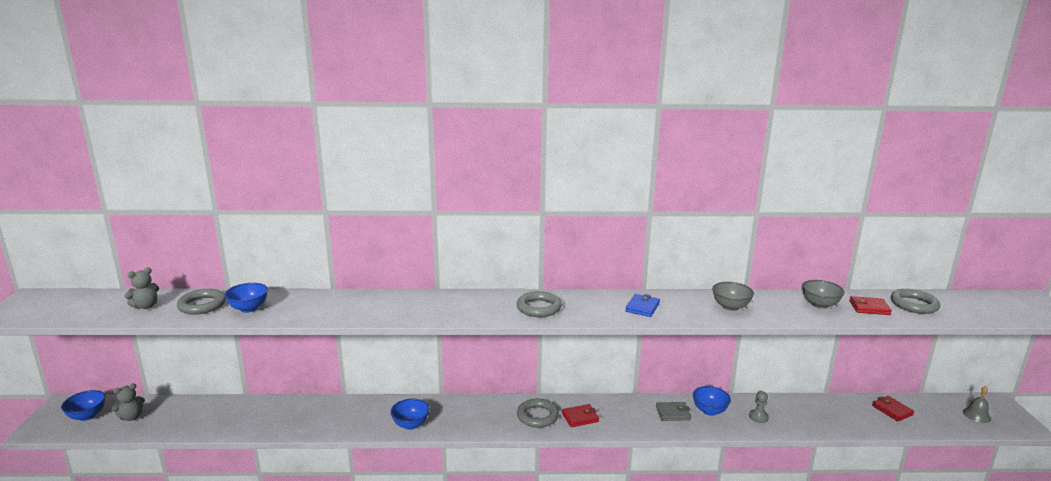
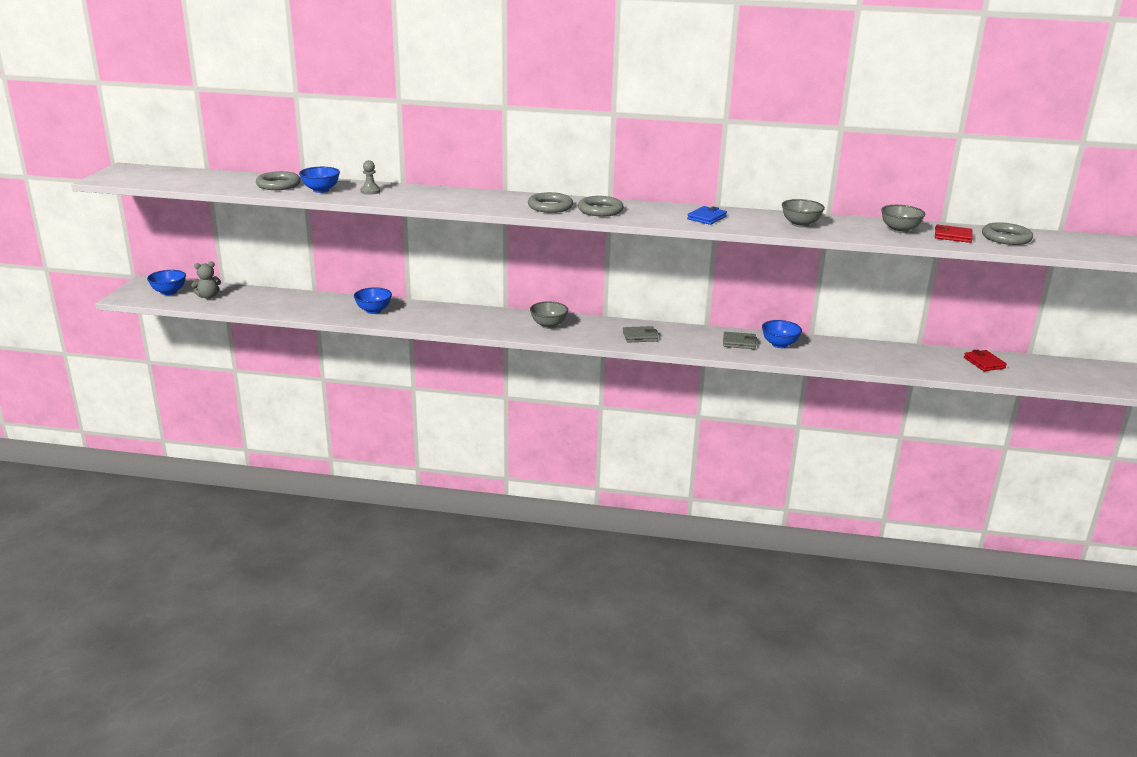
camera: 10 degrees right, 5 degrees up
(146, 306) = (228, 182): grey teddy bear -> none
(411, 424) = (468, 326): blue bowl -> blue bowl (373, 311)
(489, 413) = (548, 325): none -> grey bowl
(537, 416) = (596, 331): grey ring -> grey ring (550, 207)
(580, 417) = (640, 336): red wallet -> grey wallet
(758, 417) = (830, 354): grey pawn -> grey pawn (370, 191)
(976, 415) = (1080, 375): grey bell -> none

